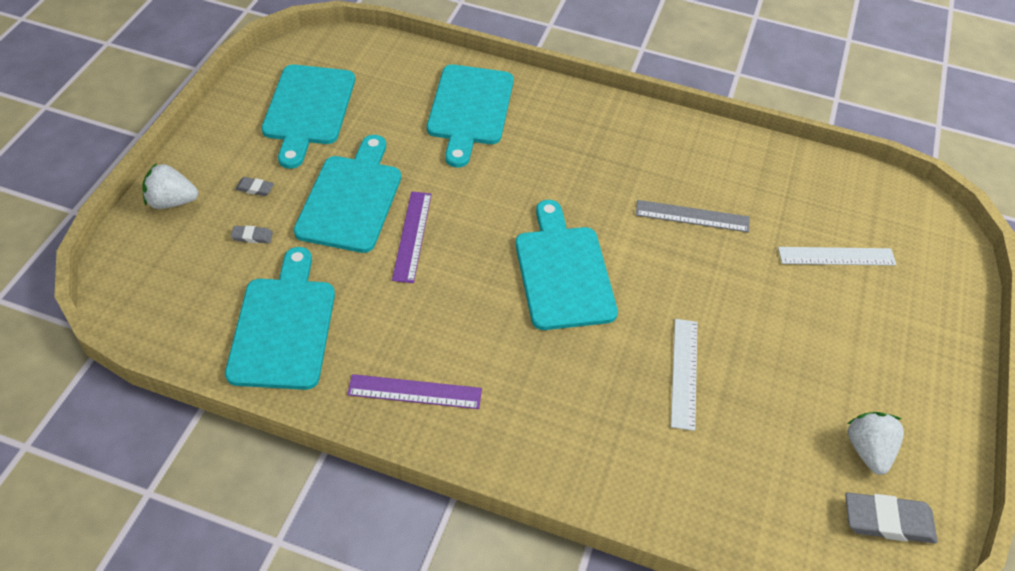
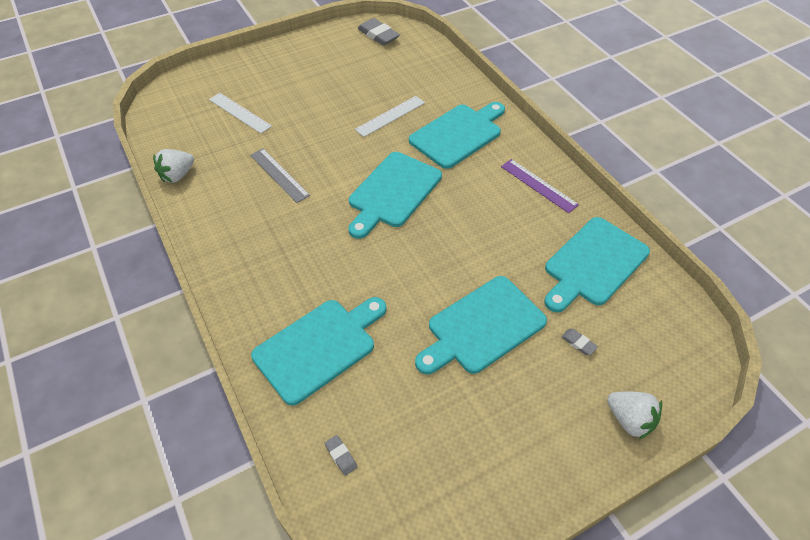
camera: 135 degrees left, 0 degrees up
(255, 188) = (552, 387): grey eraser -> grey eraser (341, 456)
(308, 109) = (451, 446): turquoise cutting board -> turquoise cutting board (458, 134)
(412, 236) = (463, 271): purple ruler -> none
(867, 450) = (352, 53): white strawberry -> white strawberry (177, 175)

